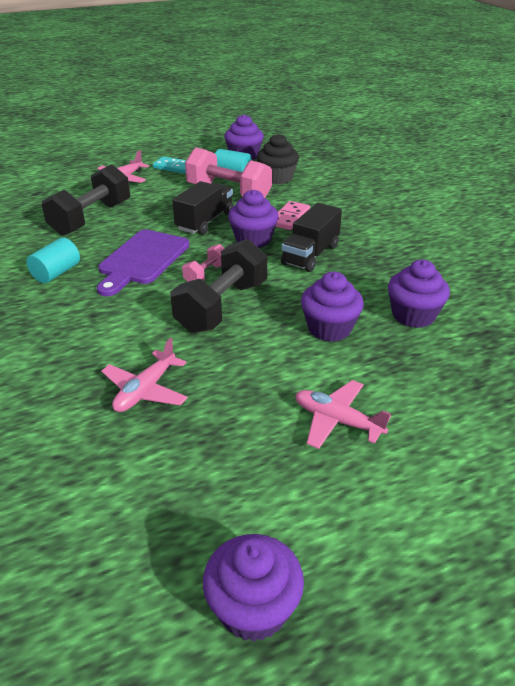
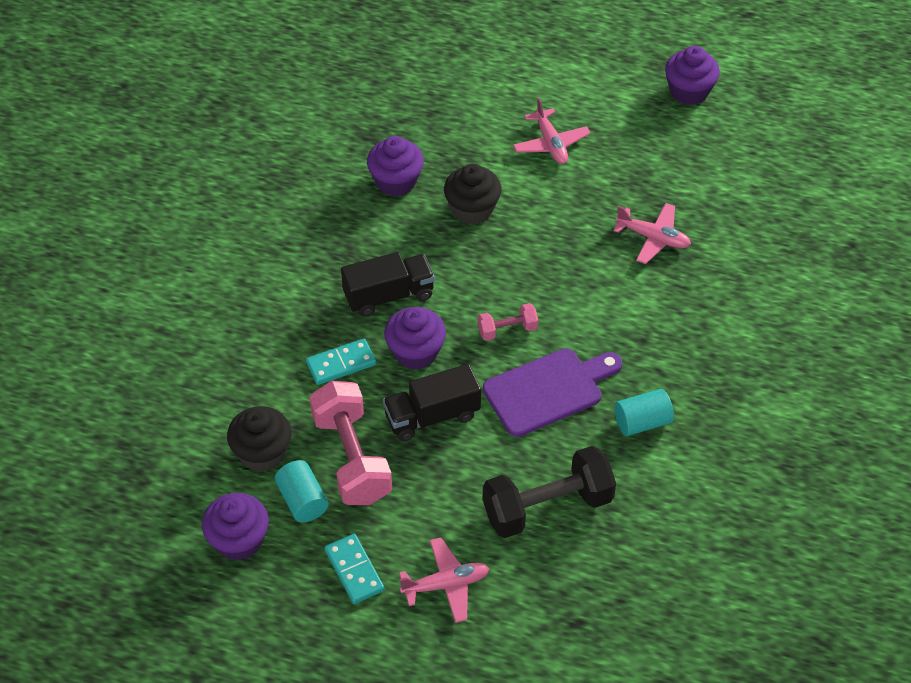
camera: 140 degrees left, 15 degrees up
(145, 390) = (653, 238): pink plane -> pink plane turned 45 degrees clockwise
(222, 306) = (530, 282): black dumbbell -> none
(289, 218) = (341, 364): pink domino -> turquoise domino
(329, 328) = (472, 209): purple cupcake -> black cupcake

